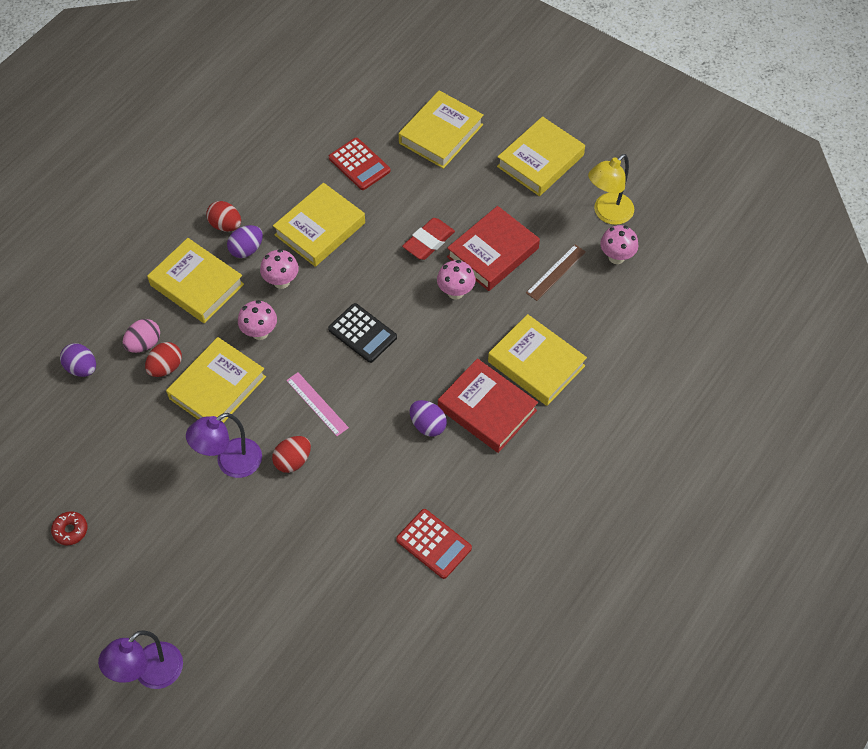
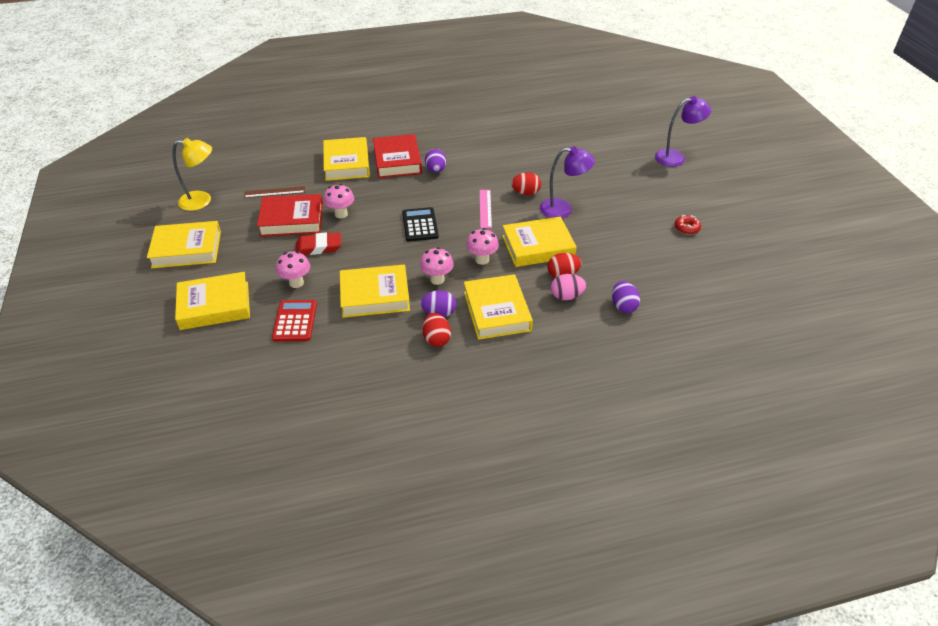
camera: 140 degrees left, 15 degrees down
(434, 544) = (488, 132): red calculator -> none
(616, 257) = (234, 180): pink mushroom -> pink mushroom (296, 283)

